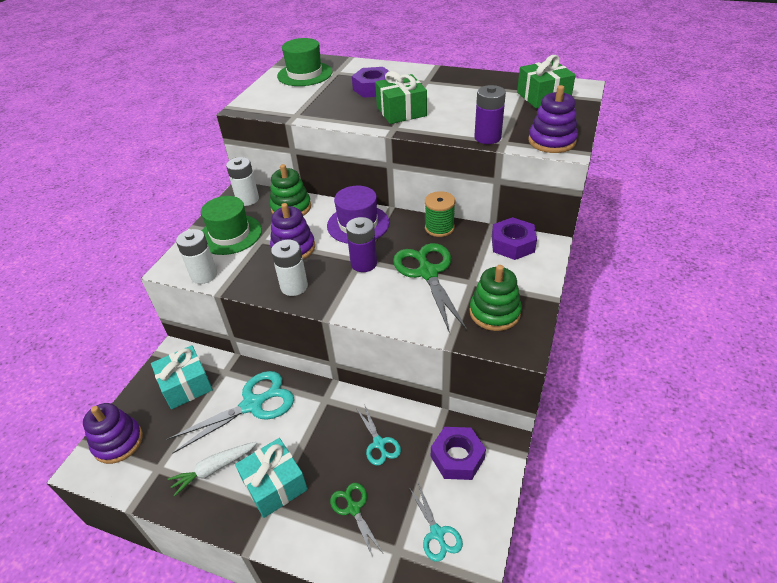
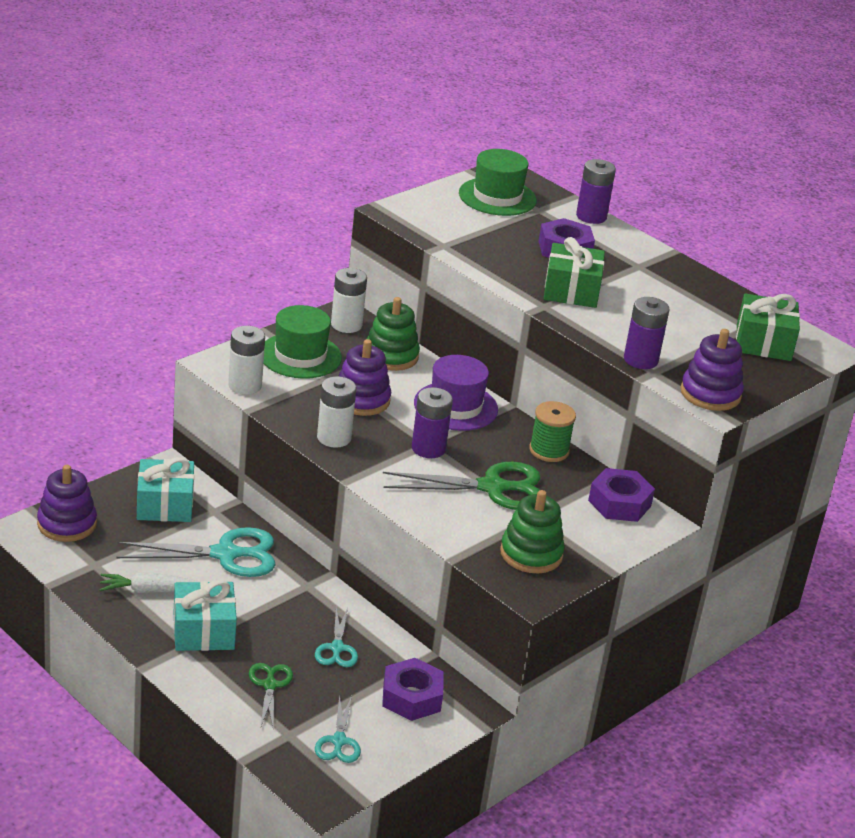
camera: 20 degrees right, 10 degrees down
(370, 64) = (591, 216): none -> purple battery
(428, 273) = (492, 488): green scissors -> green scissors turned 75 degrees clockwise

